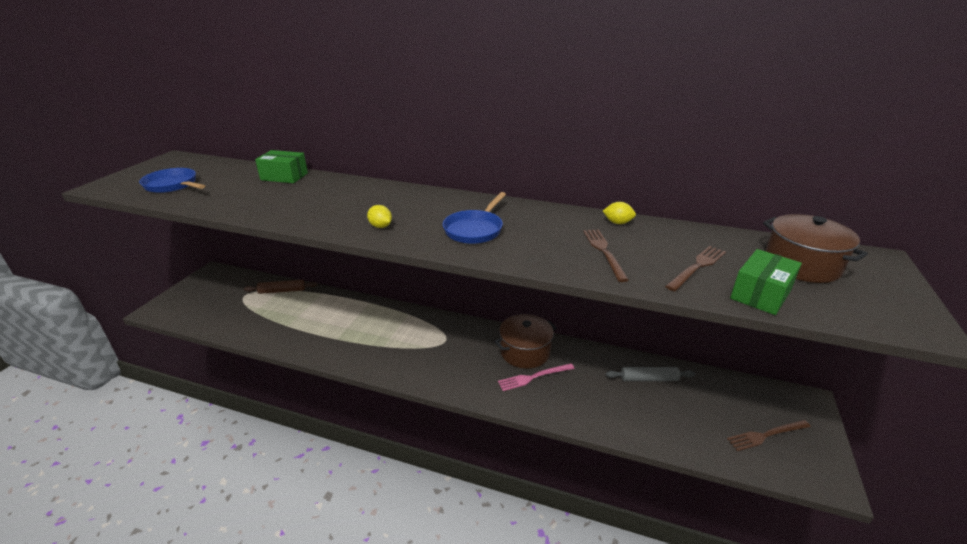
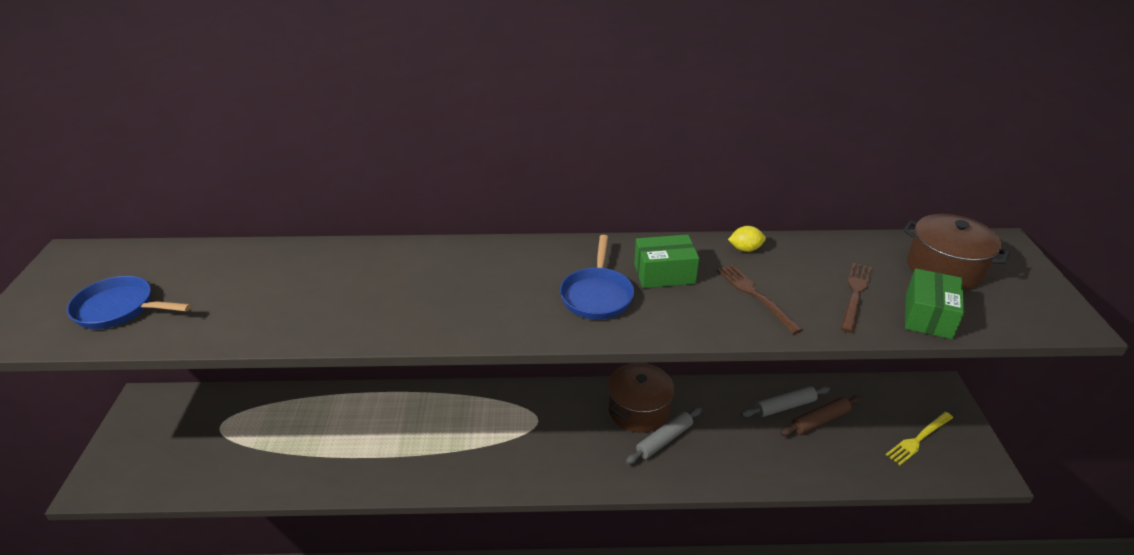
camera: 20 degrees left, 5 degrees up
(282, 291) = (273, 405): brown rolling pin -> brown rolling pin (819, 420)
(284, 176) = (280, 258): green box -> green box (664, 273)
(380, 226) = (480, 316): yellow lemon -> none
(533, 377) = (664, 440): pink fork -> grey rolling pin
(766, 435) = (918, 439): brown fork -> yellow fork

